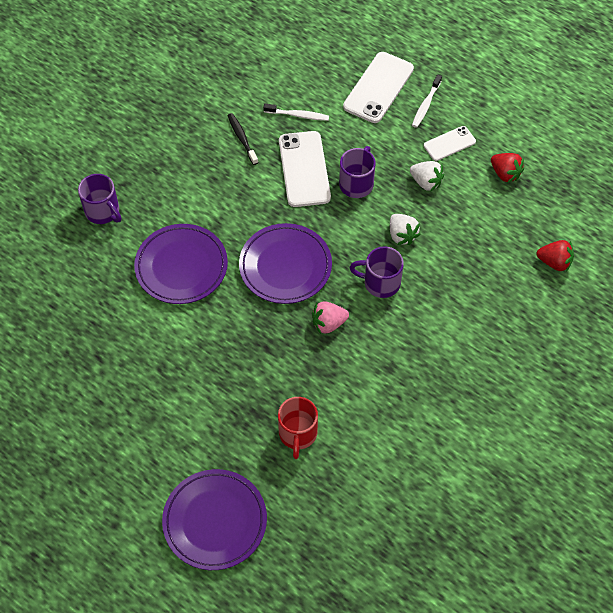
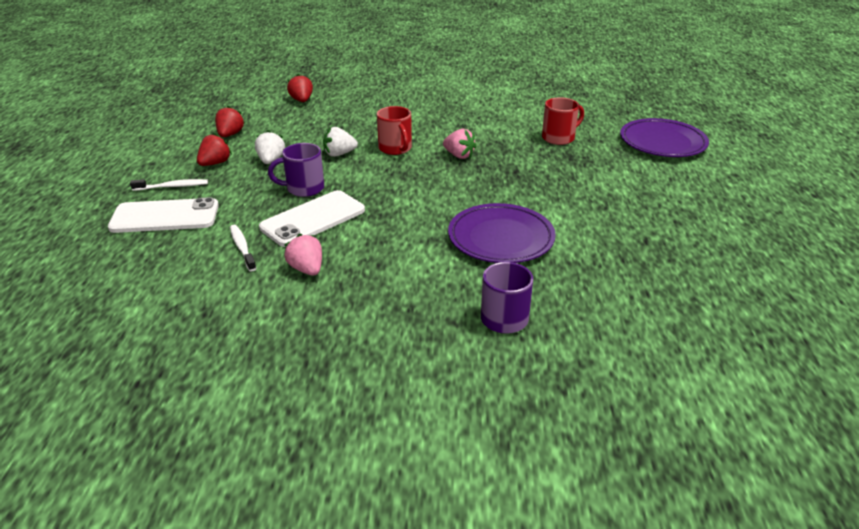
camera: 125 degrees left, 25 degrees down
(242, 138) = (307, 269): black toothbrush -> pink strawberry
(285, 266) = (432, 190): purple plate -> none
(380, 282) = (395, 149): purple mug -> red mug
(402, 235) = (339, 154): white strawberry -> white strawberry turned 135 degrees counterclockwise
(449, 144) = (215, 163): white phone -> red strawberry

